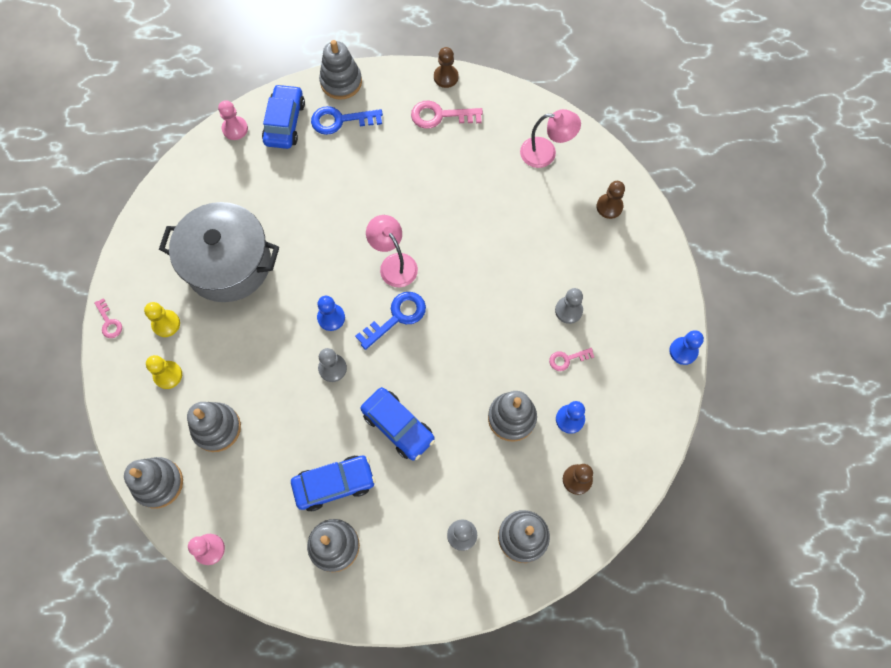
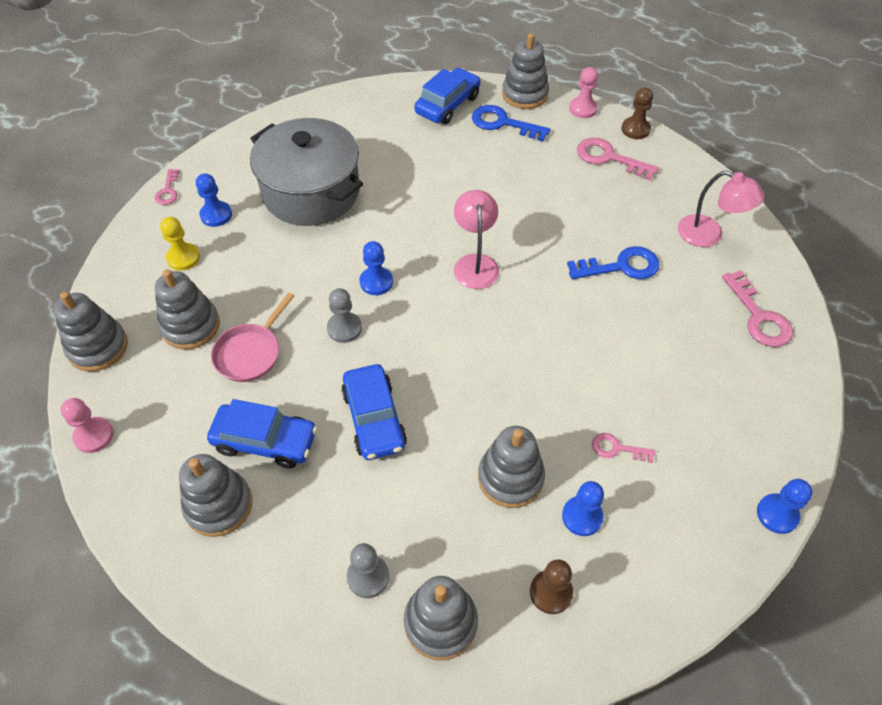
camera: 30 degrees right, 15 degrees down
(166, 324) = (216, 215): yellow pawn -> blue pawn
(235, 129) = (397, 92): pink pawn -> pink pawn (583, 109)
(277, 425) = (250, 353): none -> pink pan
(396, 317) = (445, 313): blue key -> blue key (621, 266)
(568, 310) = (648, 398): grey pawn -> none
(609, 206) = (758, 316): brown pawn -> pink key

